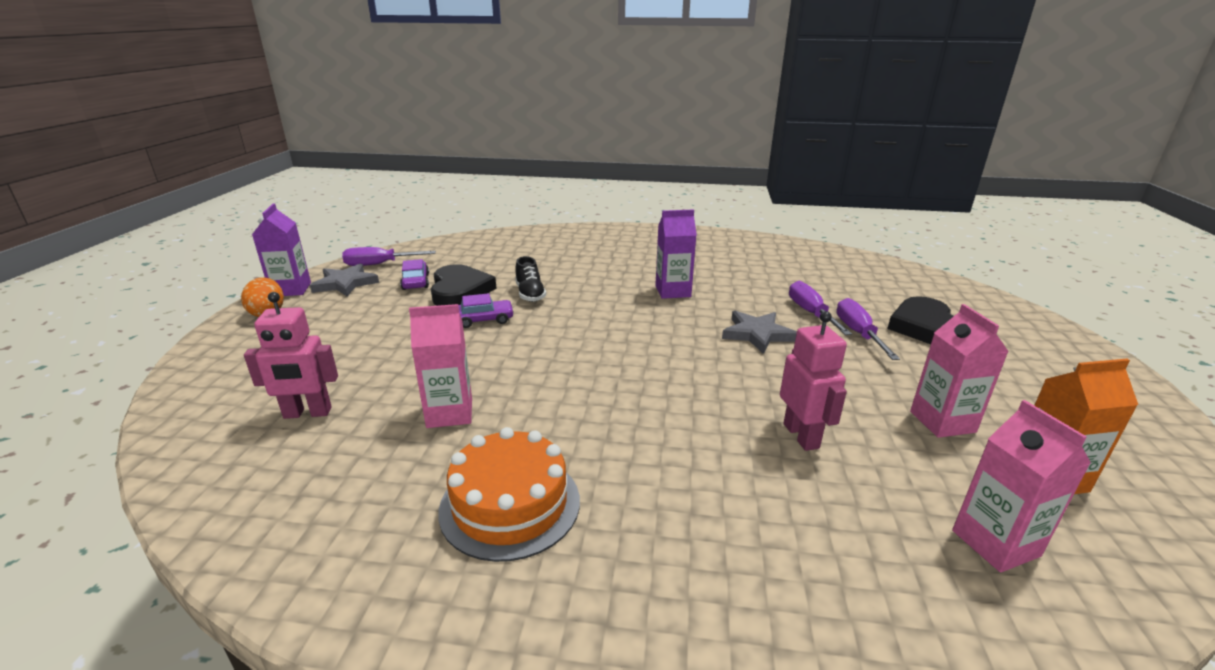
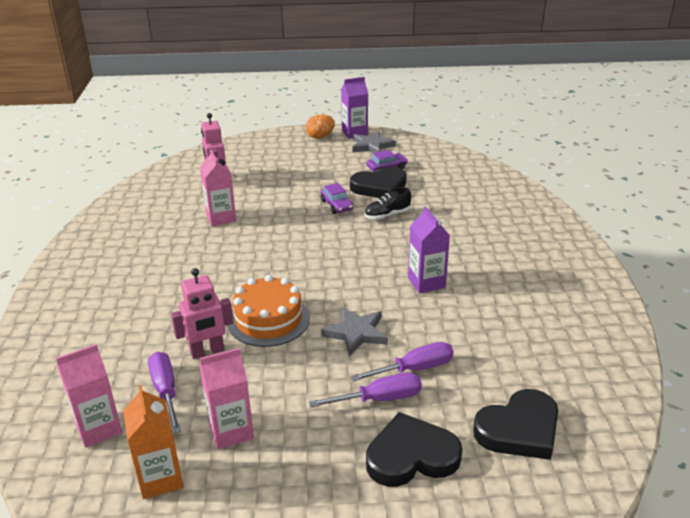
camera: 80 degrees right, 5 degrees up
(379, 264) = (410, 148): purple screwdriver -> purple screwdriver (165, 390)
(510, 504) = (145, 250): orange cake -> orange cake (268, 319)
(875, 285) = (519, 429): none -> black heart

